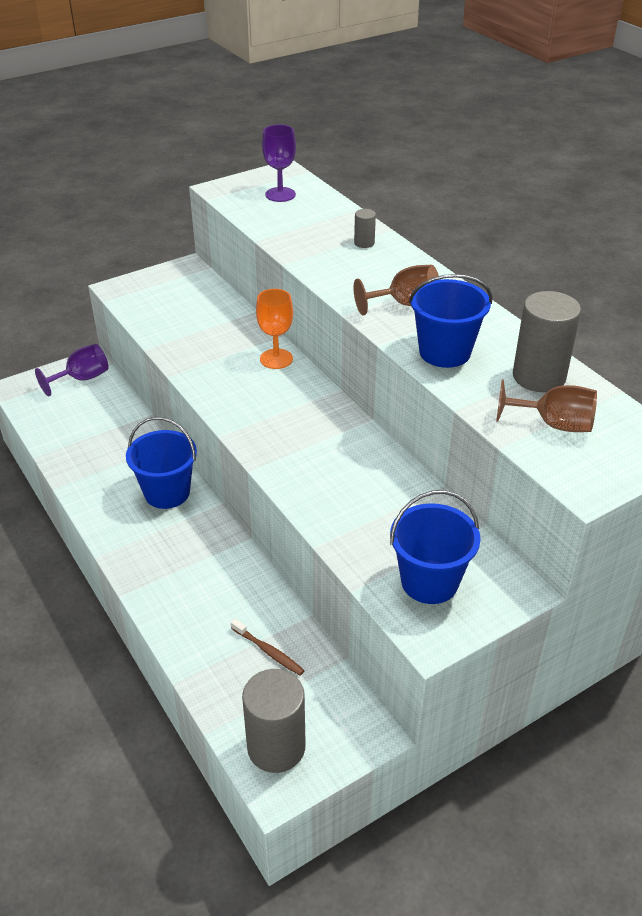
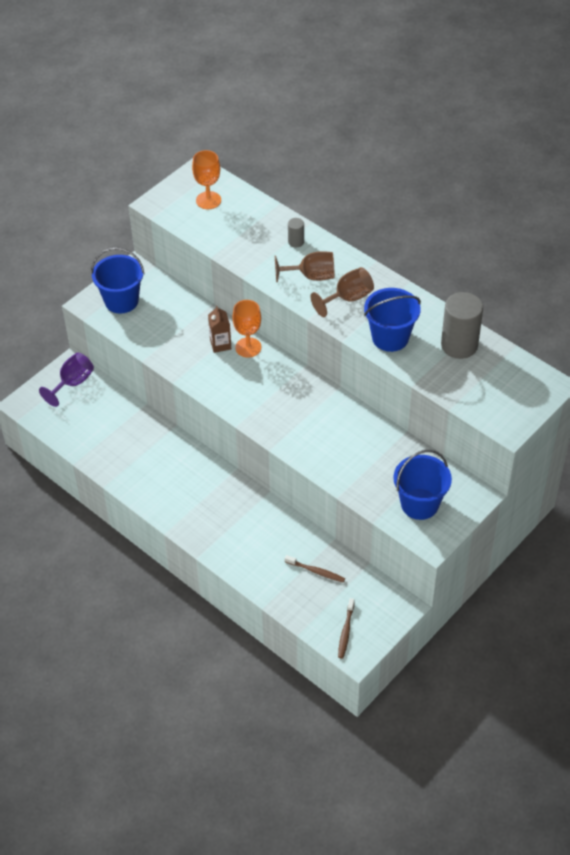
camera: 15 degrees left, 10 degrees up
(167, 492) = (192, 470): blue bucket -> blue bucket (121, 301)
(244, 350) = (220, 344): none -> brown carton
(276, 747) = (346, 631): grey cylinder -> brown toothbrush
(280, 194) = (208, 200): purple goblet -> orange goblet
(553, 424) = (478, 383): brown goblet -> brown goblet (311, 276)

